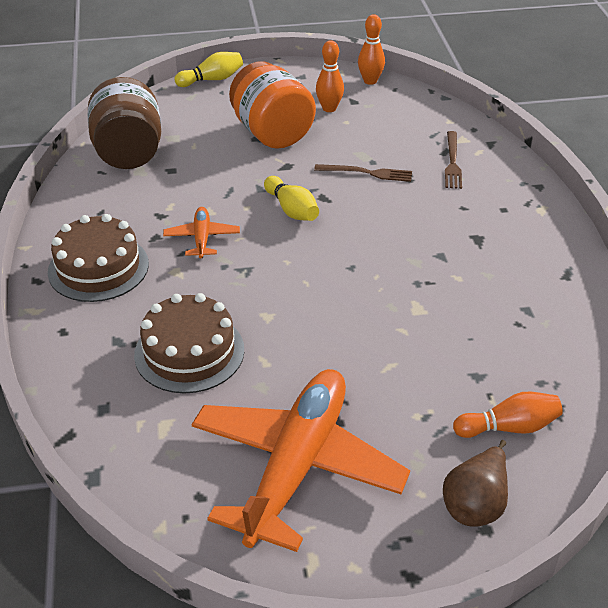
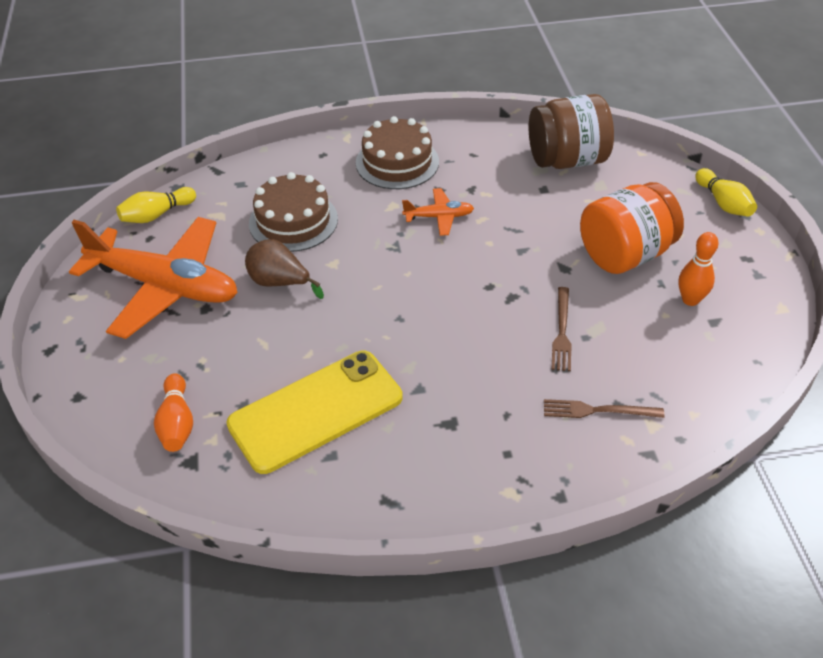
camera: 90 degrees right, 5 degrees up
(292, 210) = (488, 274): yellow bowling pin -> yellow bowling pin (156, 215)
(370, 81) = (769, 337): orange bowling pin -> none
(476, 503) = (103, 392): brown pear -> brown pear (280, 283)
(477, 321) = (316, 411): none -> yellow phone

